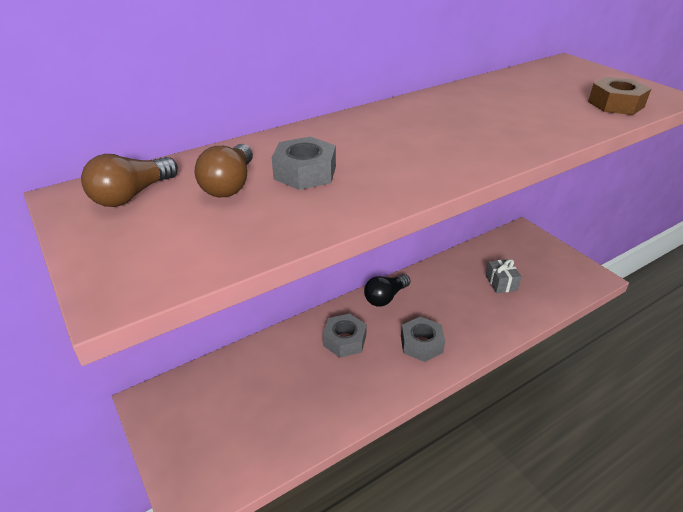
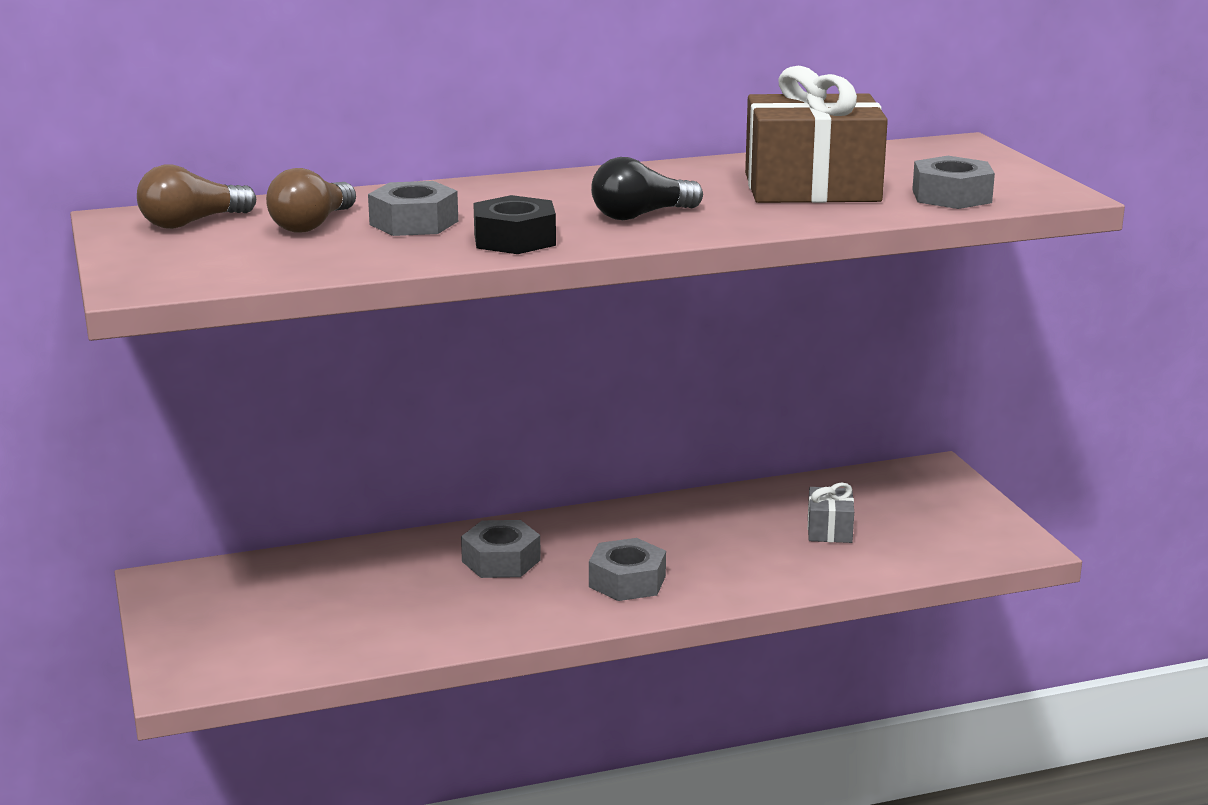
camera: 15 degrees right, 15 degrees down
(385, 297) = (604, 522): black light bulb -> black light bulb (641, 215)
(391, 182) = (514, 239): none -> black nut
(530, 106) = (812, 188): none -> brown gift
(615, 104) = (951, 196): brown nut -> grey nut

